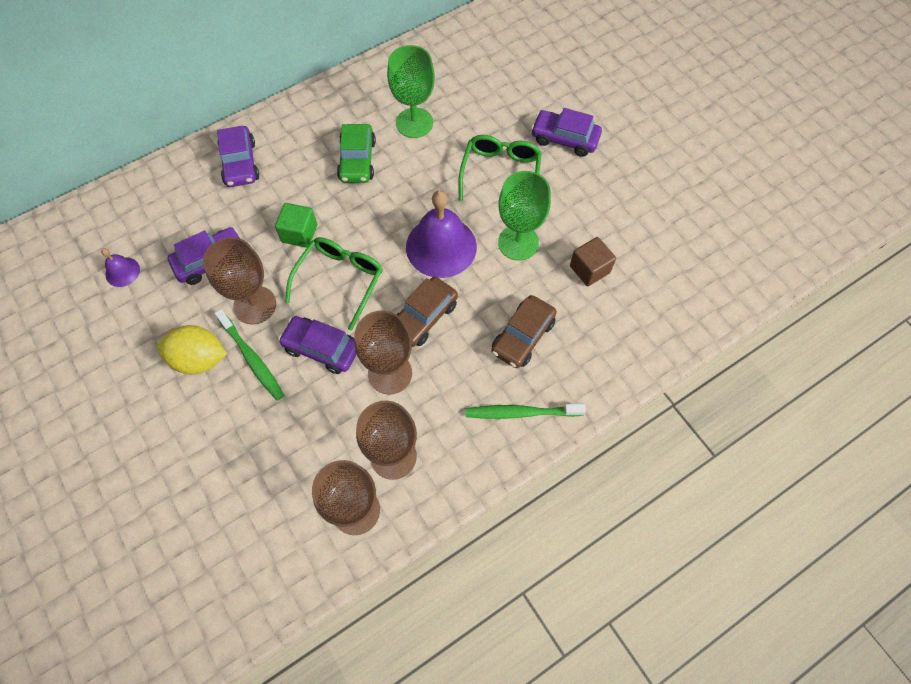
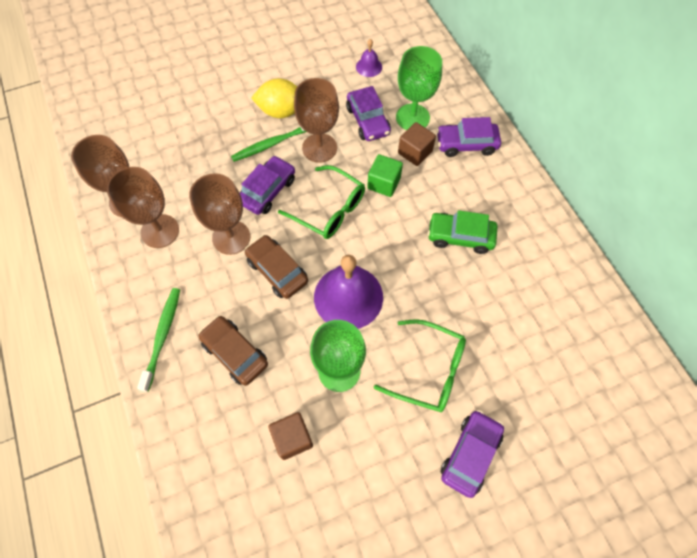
camera: 100 degrees right, 0 degrees up
(199, 359) = (281, 111): yellow lemon -> yellow lemon turned 75 degrees clockwise
(254, 209) = (415, 152): none -> brown cube
(414, 123) = (504, 294): green goblet -> green goblet (412, 117)

